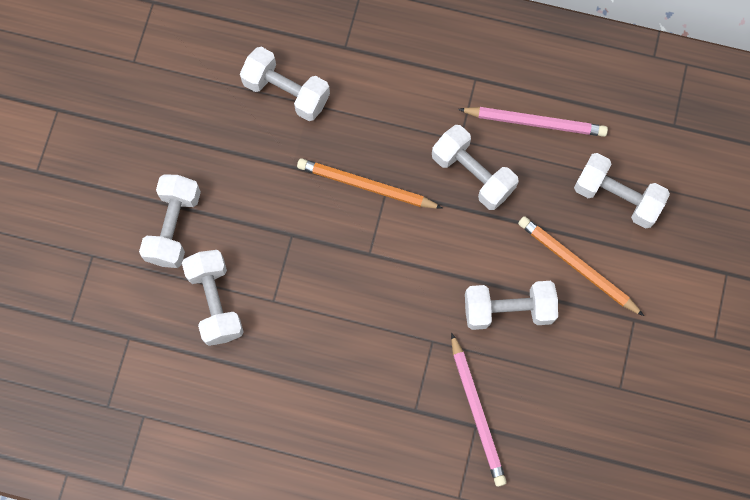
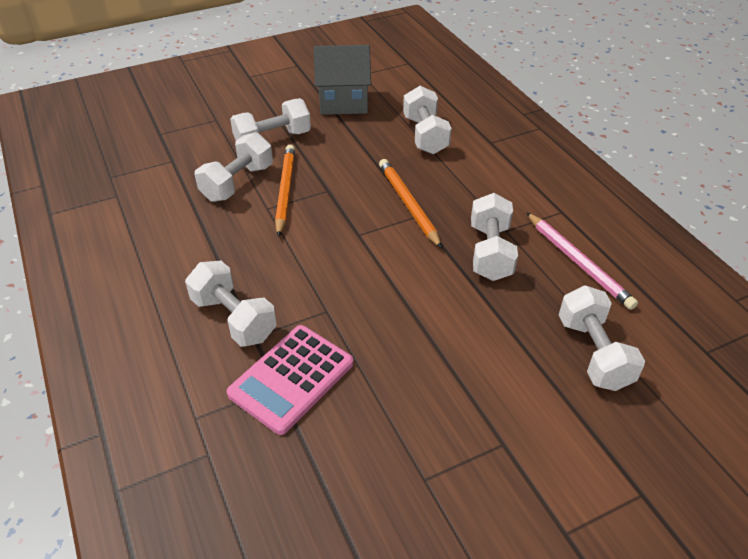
camera: 50 degrees right, 30 degrees down
(168, 119) = (343, 102): none -> grey house
(477, 412) = (291, 379): pink pencil -> pink calculator
(508, 309) = (407, 342): white dumbbell -> white dumbbell (234, 318)
(577, 266) = (500, 365): orange pencil -> orange pencil (285, 191)

